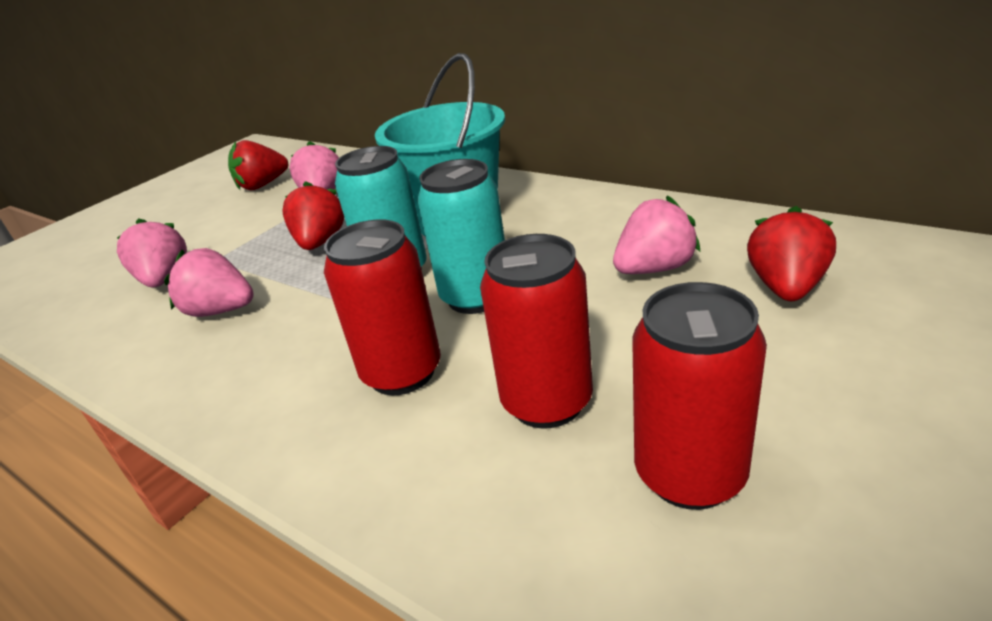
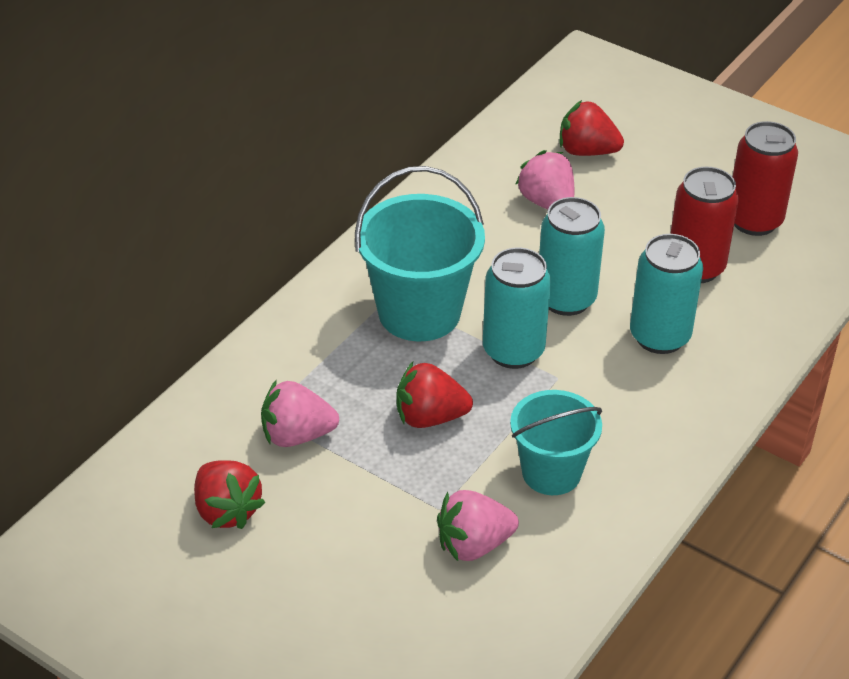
camera: 95 degrees left, 10 degrees up
(221, 310) = (551, 472): pink strawberry -> turquoise bucket
(402, 373) = (659, 336): red can -> turquoise can

